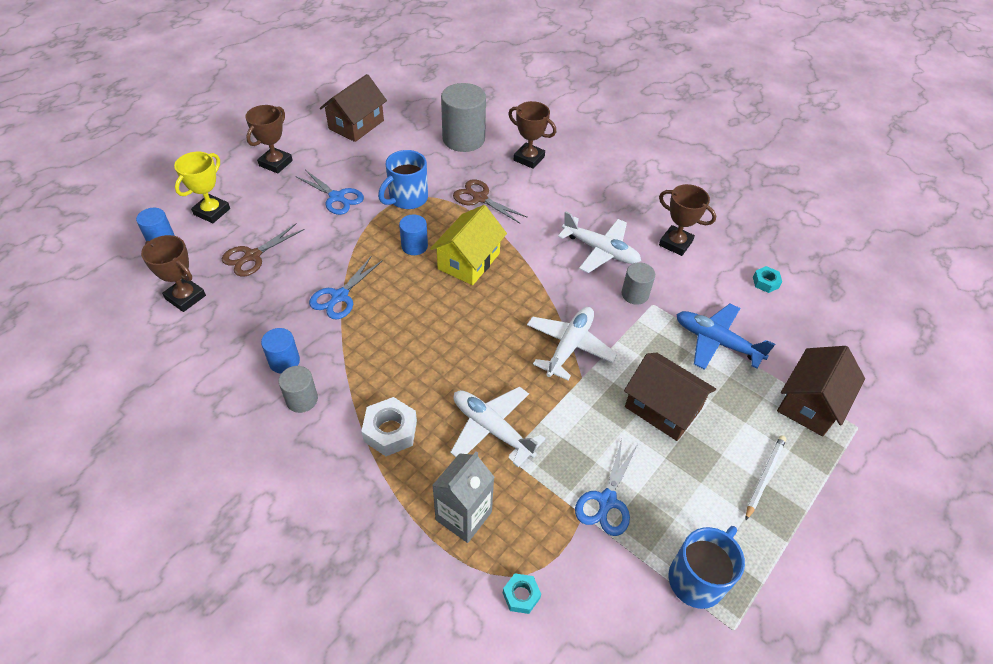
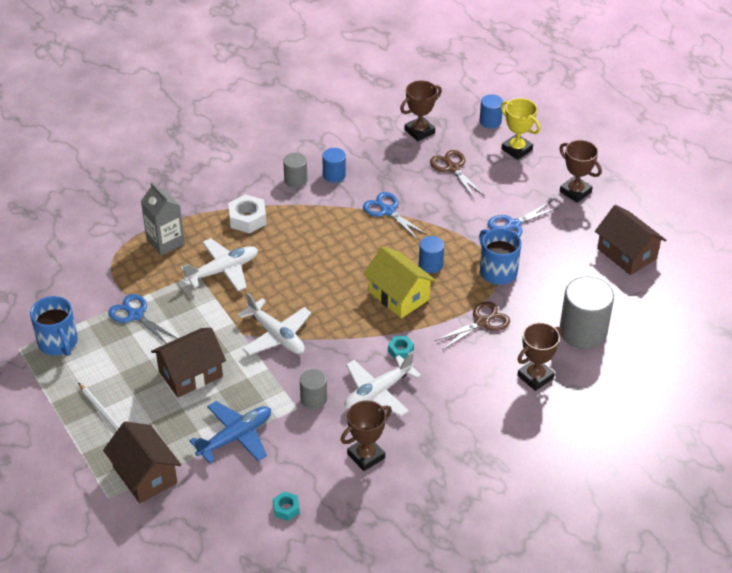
camera: 110 degrees right, 5 degrees down
(521, 595) = (100, 256): turquoise nut -> turquoise nut (400, 350)

